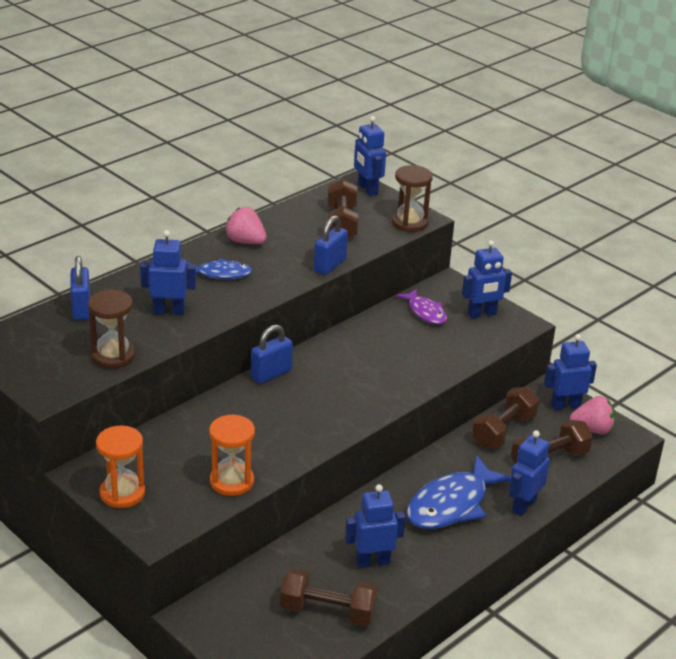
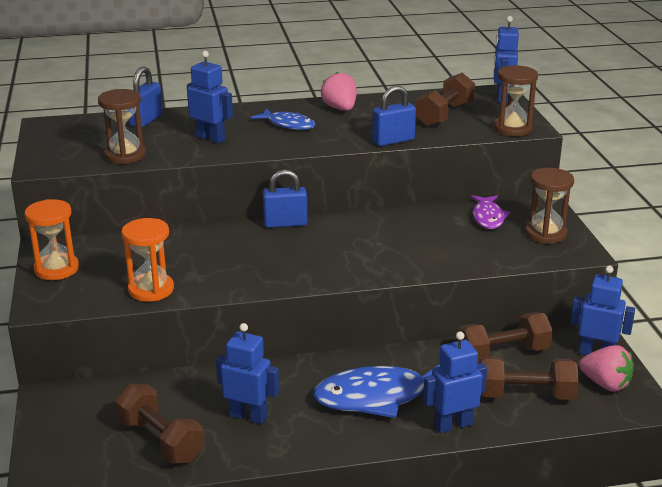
camera: 35 degrees right, 5 degrees down
(482, 314) = (545, 234): blue robot -> brown hourglass

